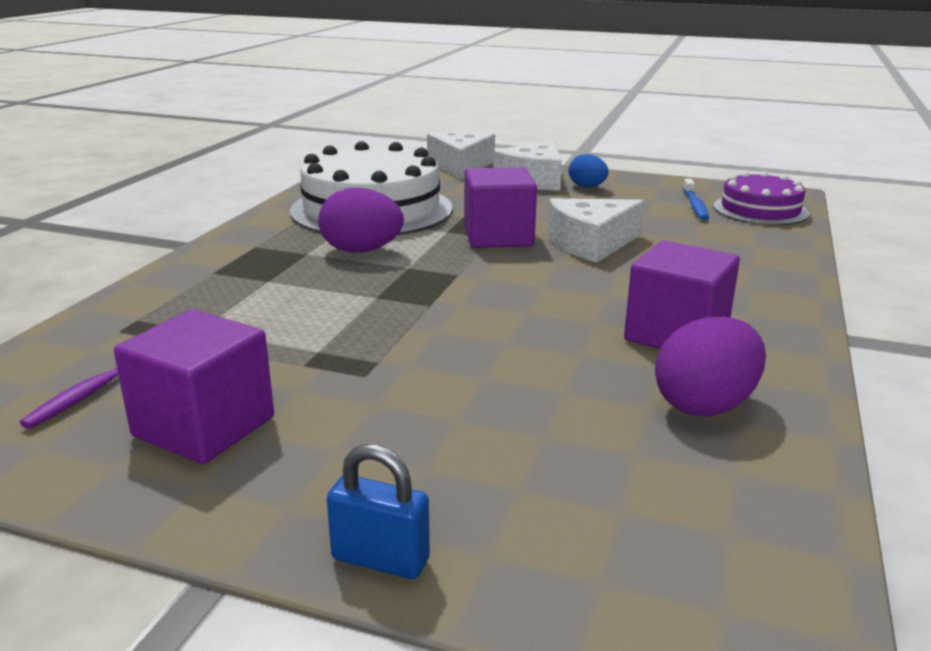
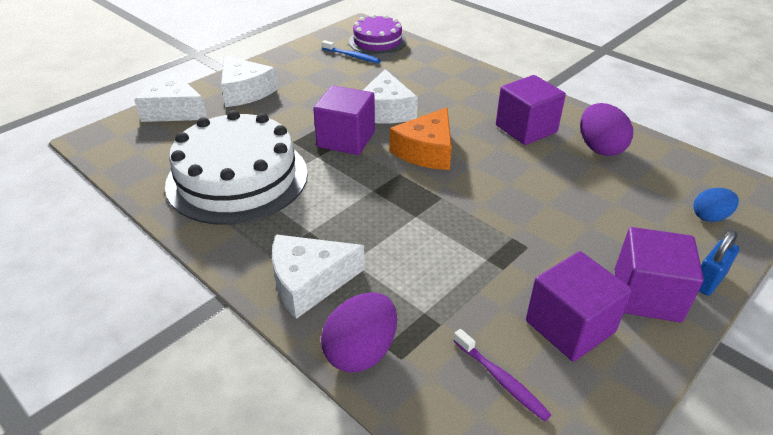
camera: 65 degrees left, 15 degrees up
(224, 268) = (309, 282): none -> white cheese
(304, 489) = (647, 295): none -> purple cube
(361, 251) = (326, 203): purple egg -> purple egg (361, 351)
(526, 280) = (426, 151): none -> orange cheese
(587, 187) = (281, 77): blue egg -> blue egg (710, 217)

